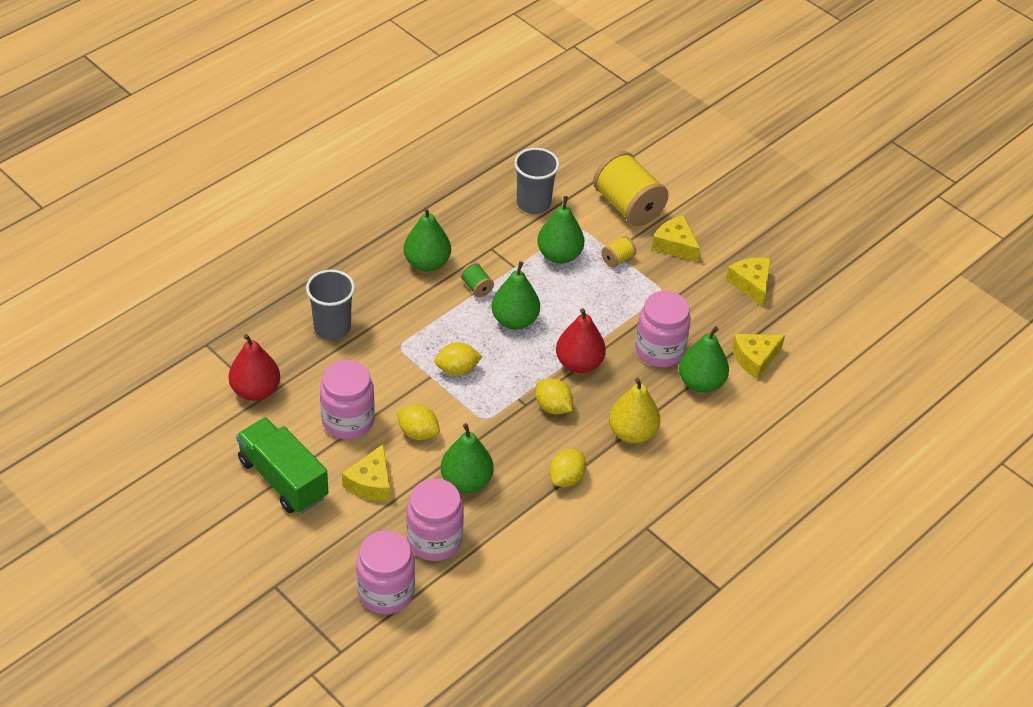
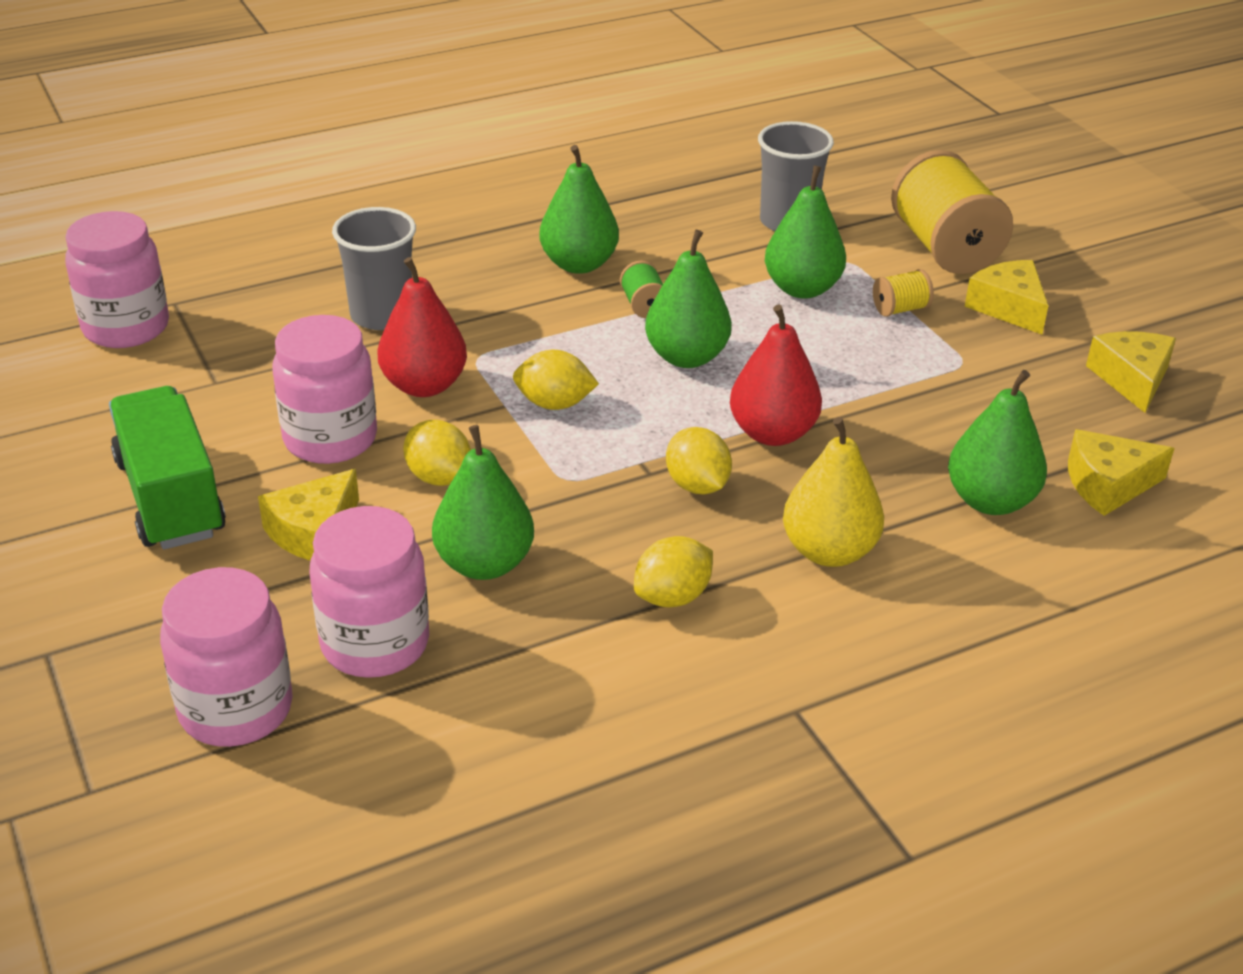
camera: 20 degrees right, 10 degrees down
(255, 390) = (209, 372): red pear -> red pear (424, 385)
(659, 350) = (928, 441): pink jar -> pink jar (126, 327)

